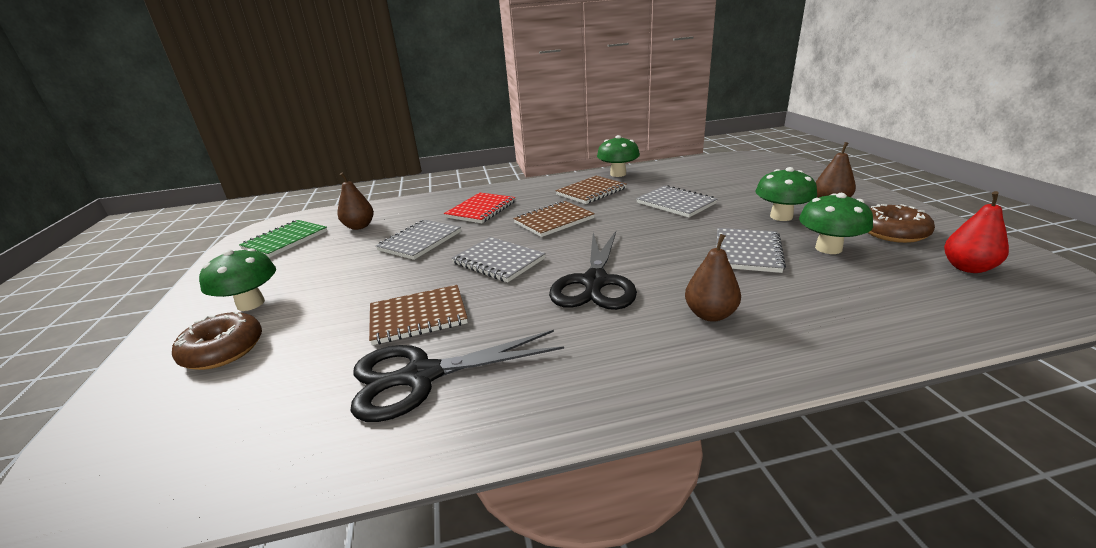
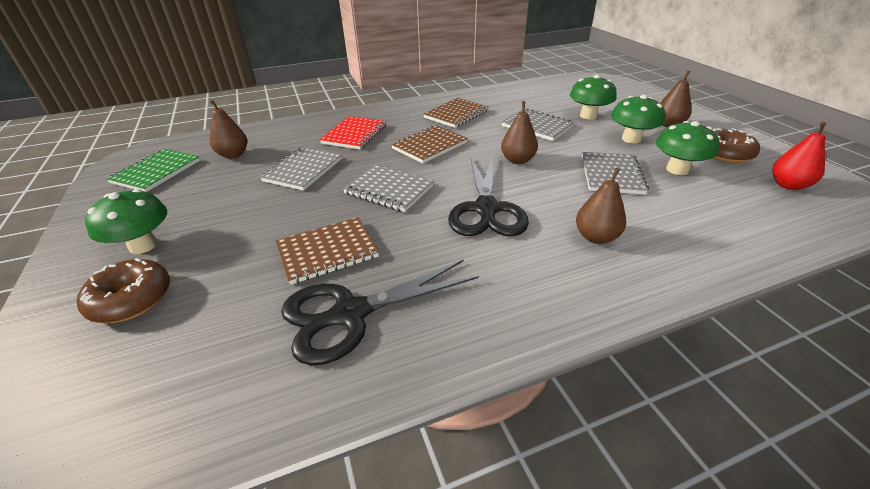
camera: 10 degrees left, 10 degrees up
(618, 174) = (476, 95): green mushroom -> green mushroom (588, 116)
(644, 236) = (517, 160): none -> brown pear

